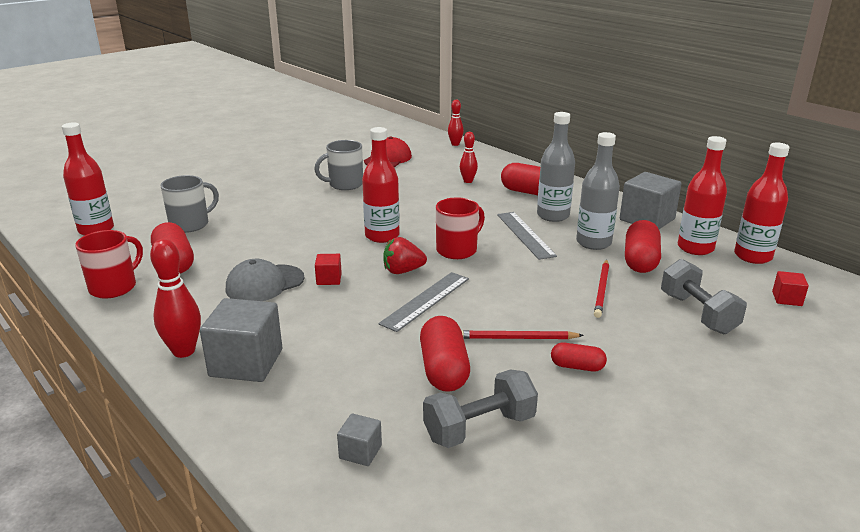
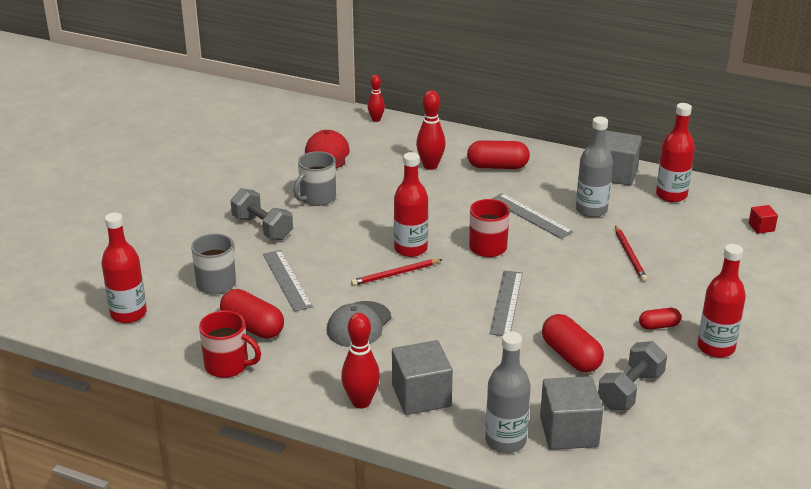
camera: 25 degrees left, 5 degrees up
(114, 287) = (228, 366): red mug -> red mug turned 105 degrees clockwise
(248, 235) = (287, 280): none -> grey ruler
(329, 279) = (409, 305): red cube -> none
(360, 452) = (569, 432): grey cube -> grey cube, size x2.05
(403, 271) = (462, 280): red strawberry -> none
(468, 181) = (430, 166): red bowling pin -> red bowling pin, size x1.58
(517, 338) = (601, 315): red pencil -> red pencil (396, 274)
(553, 216) = (537, 189): grey bottle -> grey bottle (505, 441)
(640, 260) = (639, 219): red capsule -> none
(697, 313) = (710, 258): grey dumbbell -> grey dumbbell (262, 228)
(752, 256) = (717, 193): red bottle -> red bottle (716, 347)

